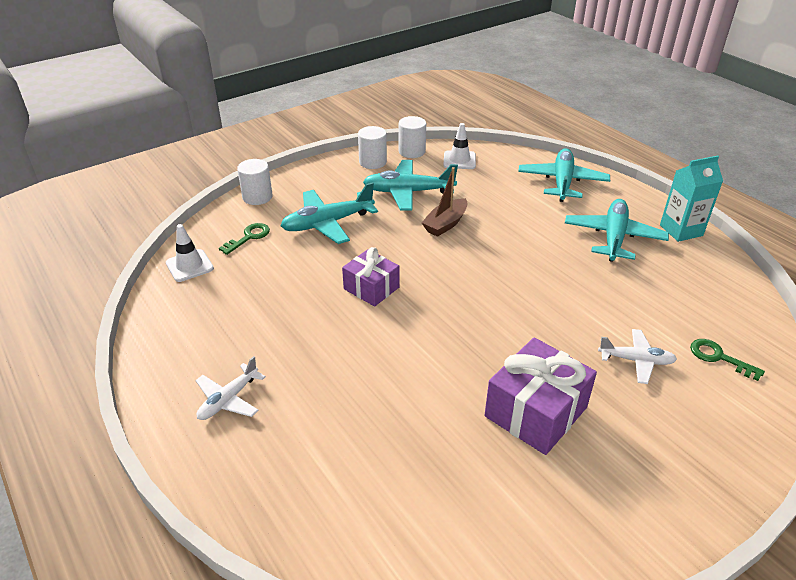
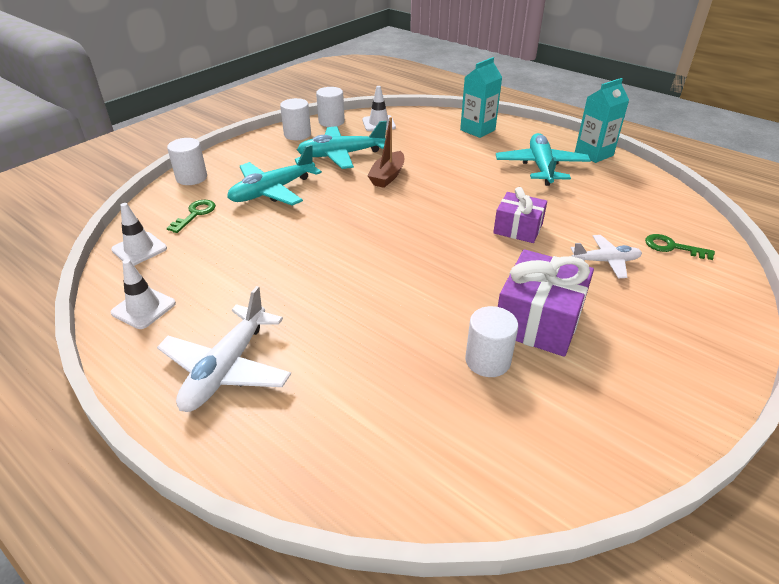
camera: 15 degrees left, 0 degrees up
(176, 326) = (143, 308): none -> white traffic cone
(228, 399) = (227, 368): white plane -> white plane, size x1.65
(371, 288) = (338, 240): purple gift -> purple gift (518, 228)
(467, 443) = (487, 360): none -> white cylinder
(562, 182) = (477, 130): turquoise plane -> turquoise carton

